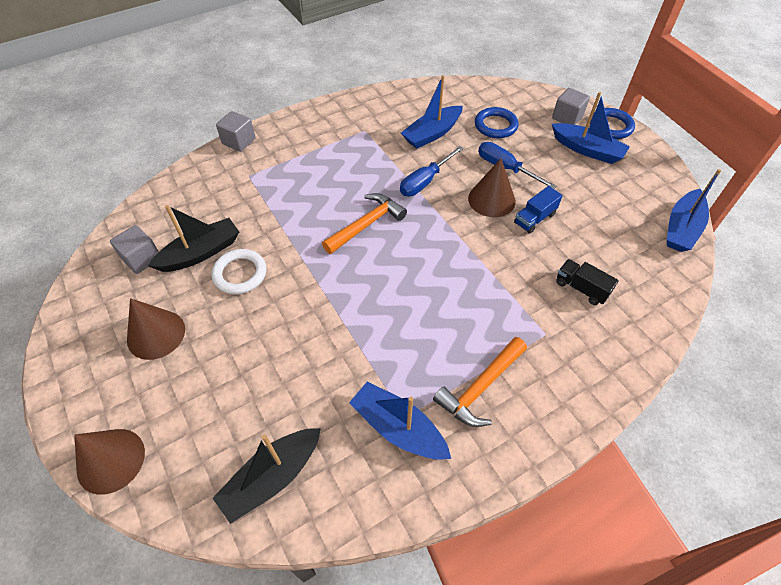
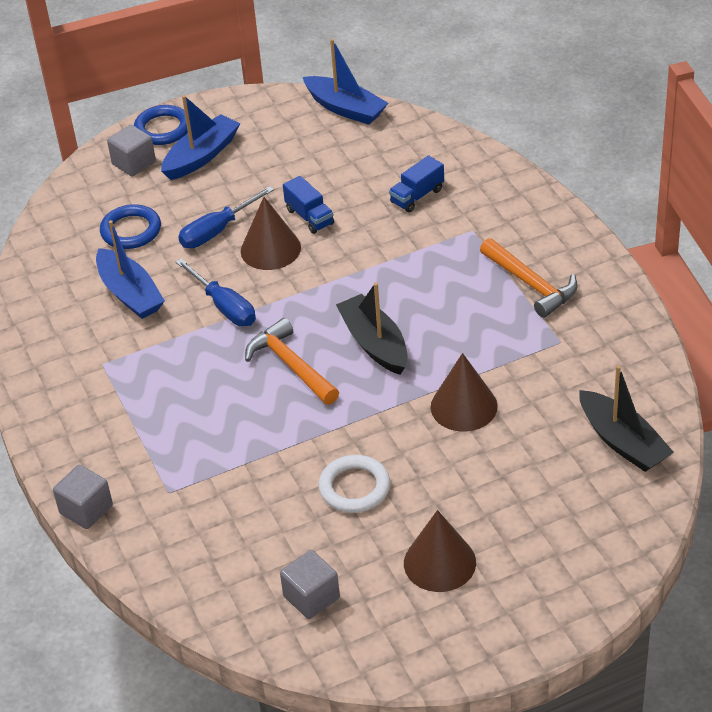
camera: 80 degrees left, 10 degrees down
(111, 460) = (602, 578): brown cone -> brown cone (464, 406)
(201, 253) = (311, 532): black boat -> black boat (374, 343)
(398, 428) = (573, 347): blue boat -> none
(581, 288) = (417, 196): black truck -> blue truck

